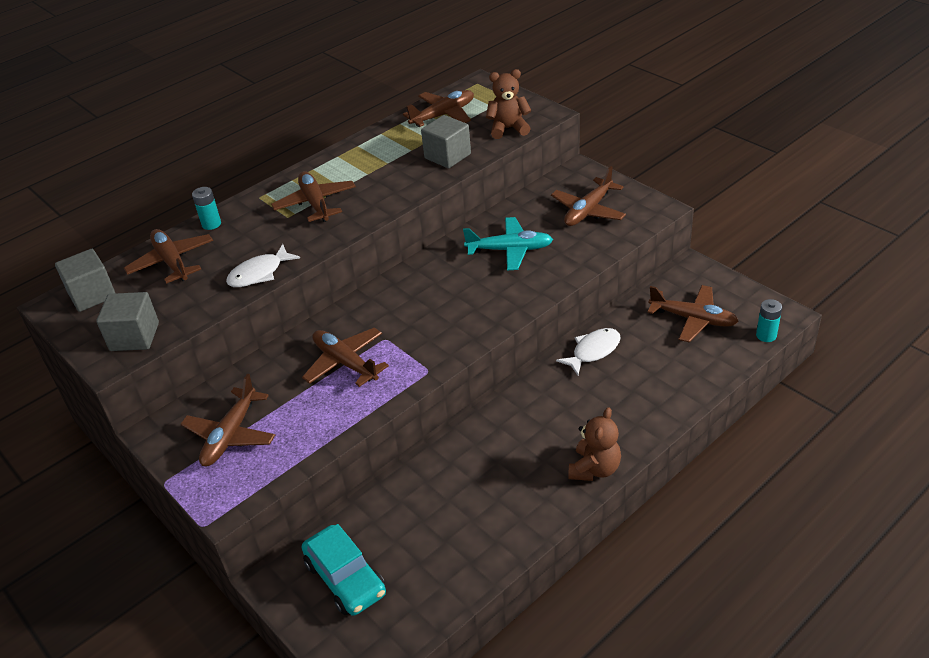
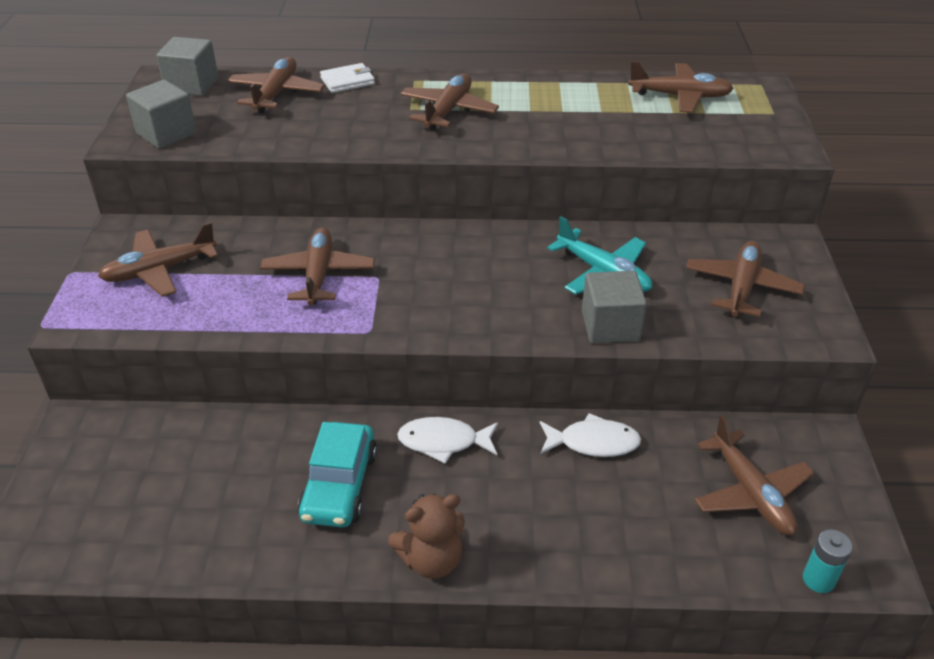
camera: 40 degrees right, 0 degrees up
(211, 224) = (347, 81): turquoise battery -> white wallet
(259, 273) = (318, 141): white fish -> white fish (443, 442)
(345, 578) = (114, 468): turquoise car -> turquoise car (339, 485)
(447, 156) = (626, 135): grey cube -> grey cube (610, 326)
(508, 129) = (727, 143): brown teddy bear -> none
(588, 211) = (741, 287): brown plane -> brown plane turned 120 degrees clockwise

